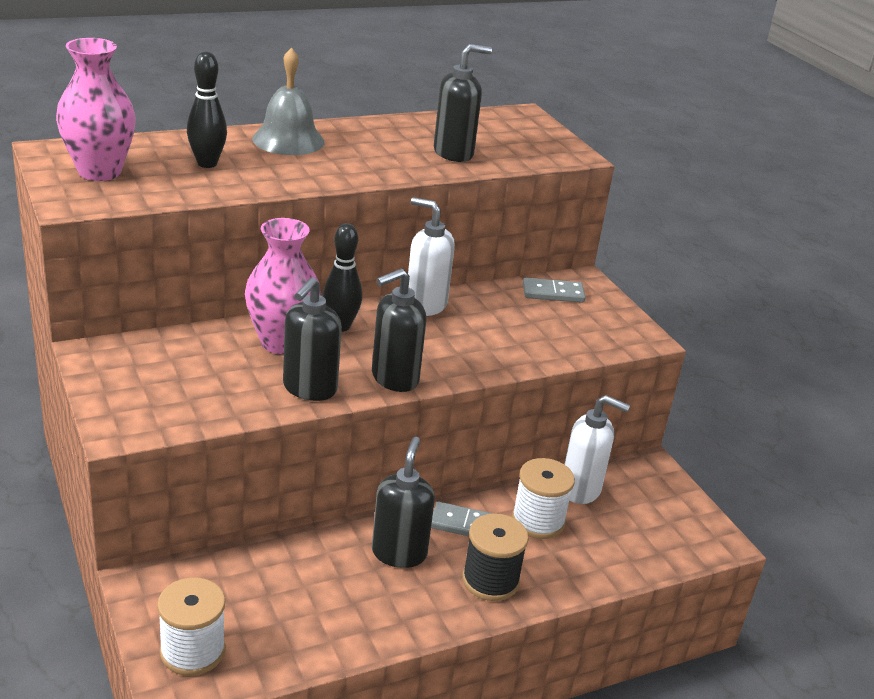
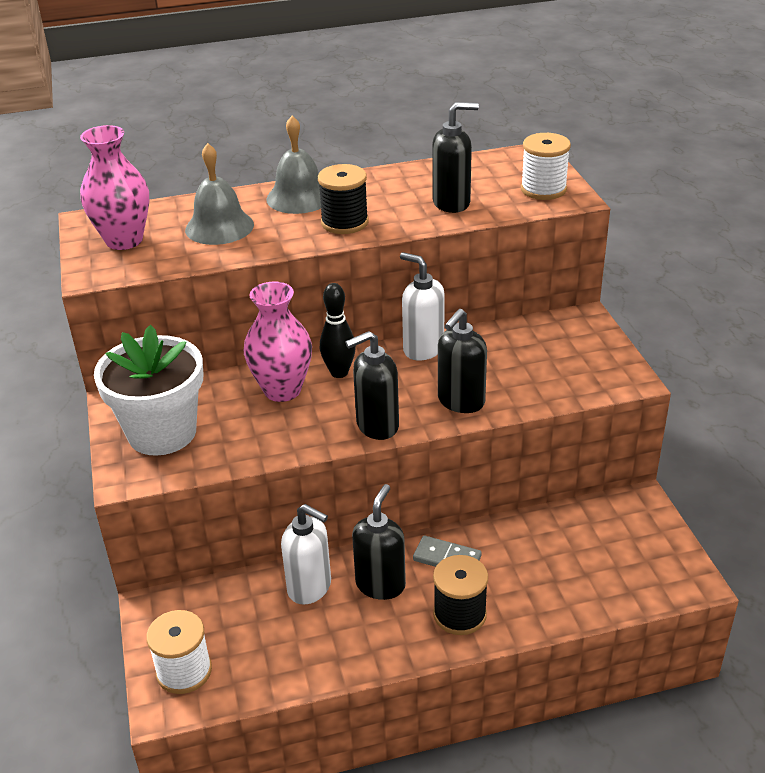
camera: 15 degrees right, 5 degrees up
(152, 384) = (162, 432): none -> white flower pot
(207, 163) = (219, 227): black bowling pin -> grey bell
(309, 388) = (297, 436): black soap dispenser -> black soap dispenser (460, 402)
(345, 166) = (344, 222): none -> black spool
(538, 521) = (517, 556): white spool -> white spool (543, 189)
(553, 293) = (550, 333): grey domino -> none
(581, 489) = (565, 525): white soap dispenser -> white soap dispenser (310, 587)

